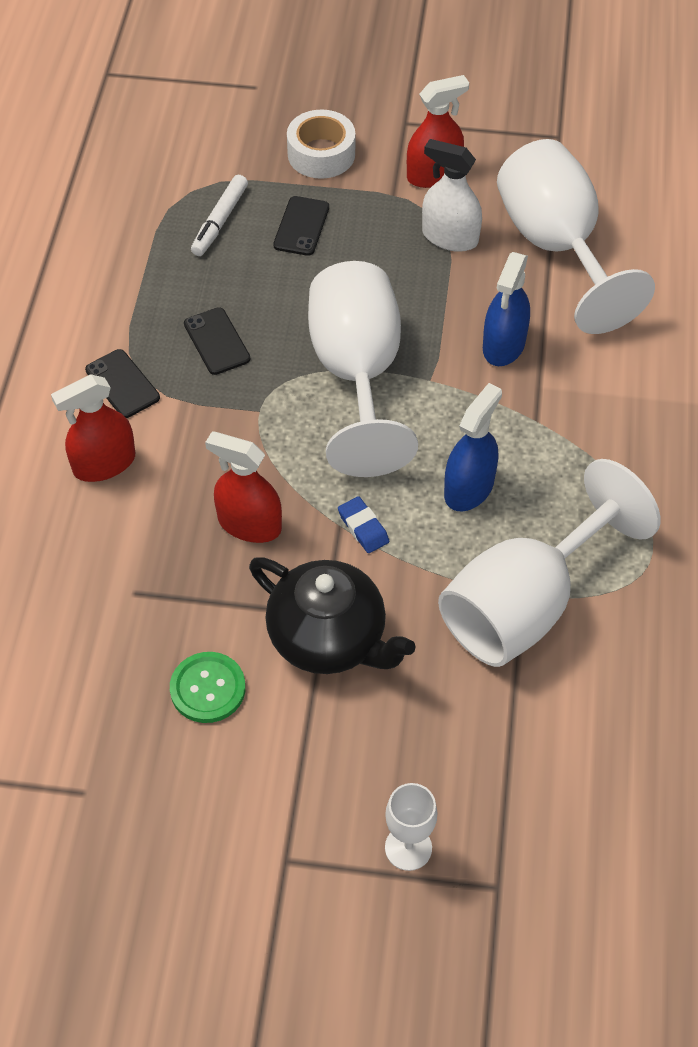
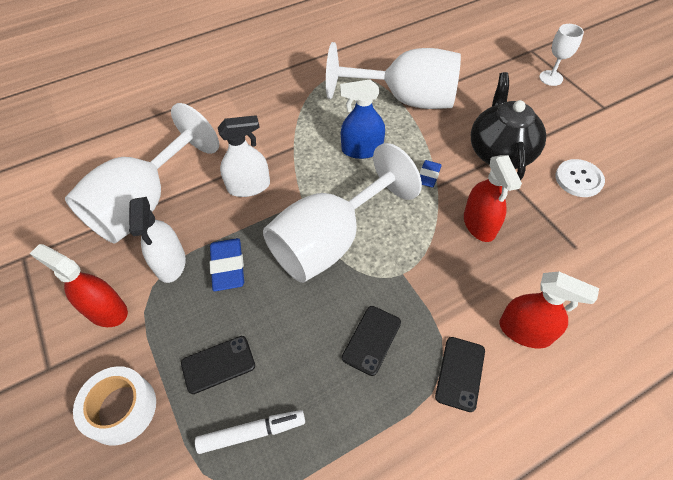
camera: 125 degrees left, 0 degrees up
(208, 688) = (578, 179): green button -> white button
(403, 278) = (228, 267): none -> blue eraser
(504, 345) = (249, 186): blue spray bottle -> white spray bottle

